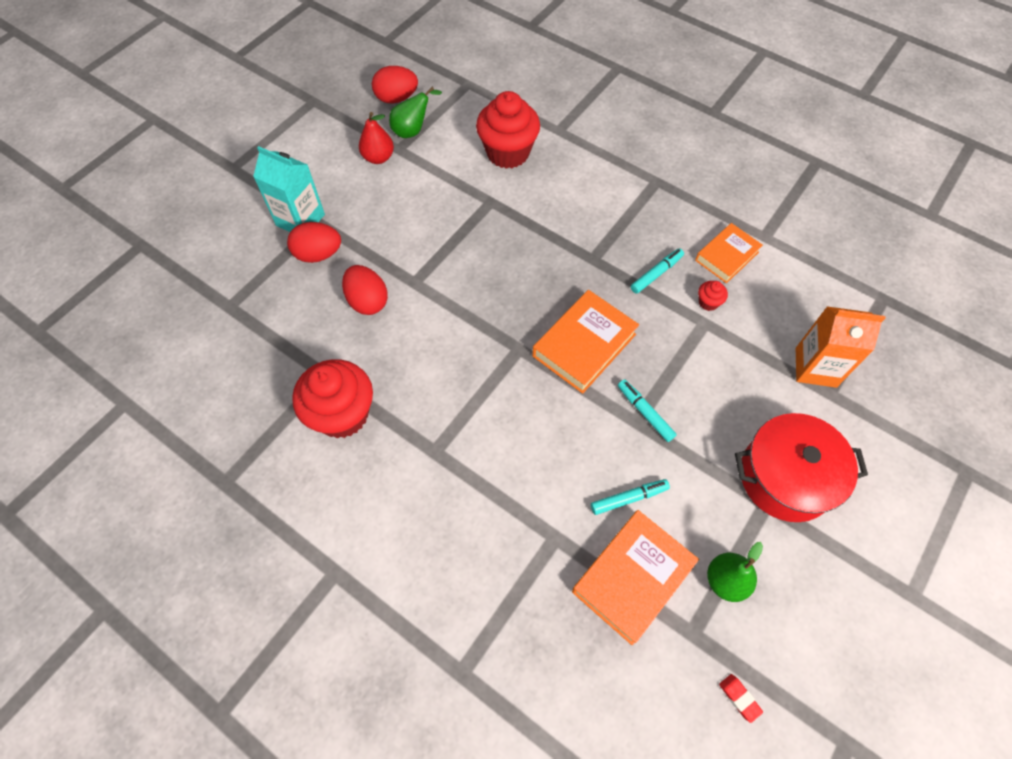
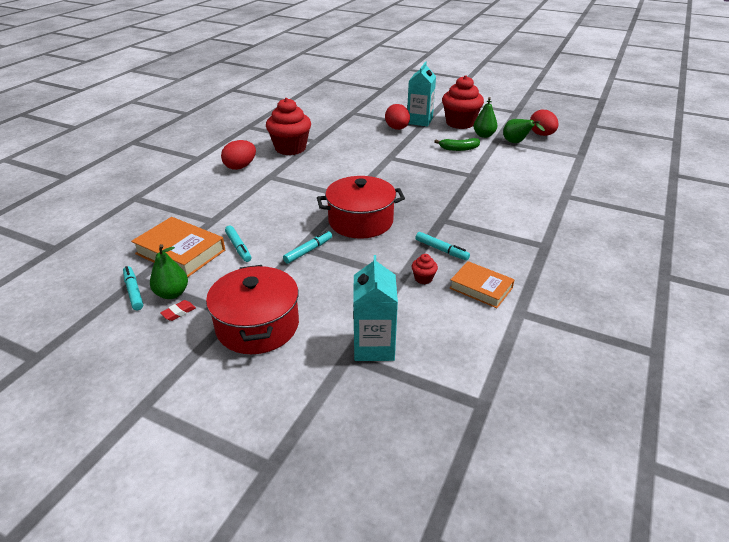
camera: 80 degrees right, 25 degrees down
(368, 301) = (369, 146): red egg -> red egg (240, 167)
(378, 158) = (484, 135): red pear -> green pear
(411, 196) = (458, 149): none -> green banana
(508, 153) = (523, 177): red cupcake -> red cupcake (460, 123)
(584, 345) = (360, 221): orange book -> red pot
(720, 634) = (133, 291): none -> turquoise marker
(739, 698) = (86, 301): red eraser -> red eraser (179, 312)
(815, 367) = (374, 346): orange carton -> turquoise carton

